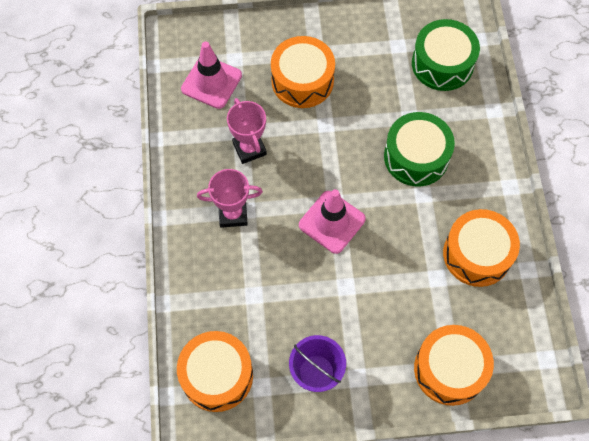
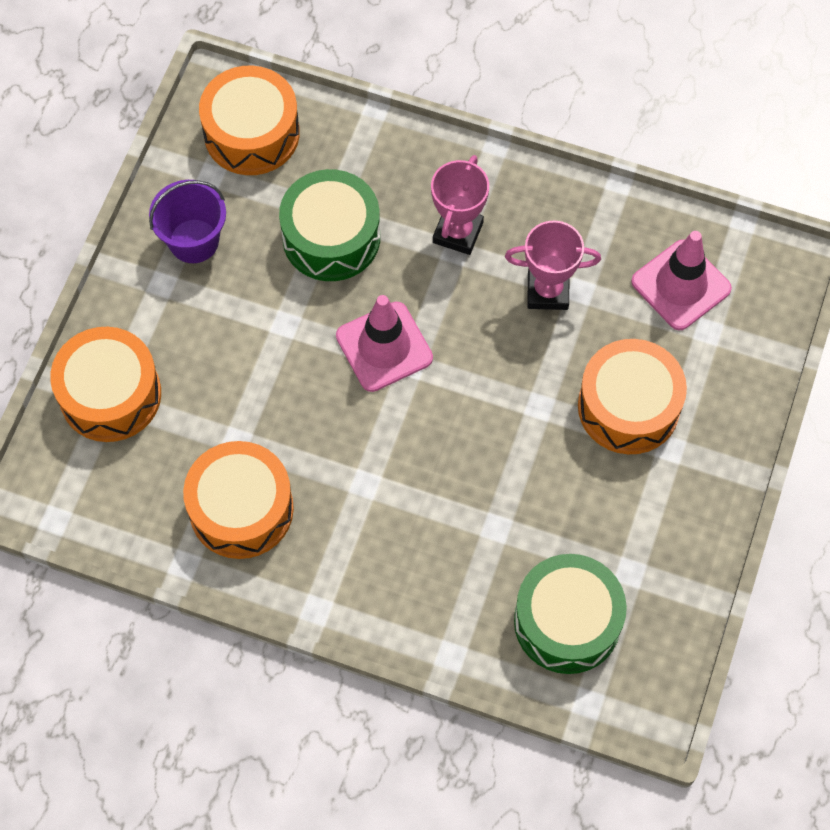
camera: 115 degrees right, 0 degrees up
(416, 157) = (428, 503): green drum -> green drum (331, 237)

